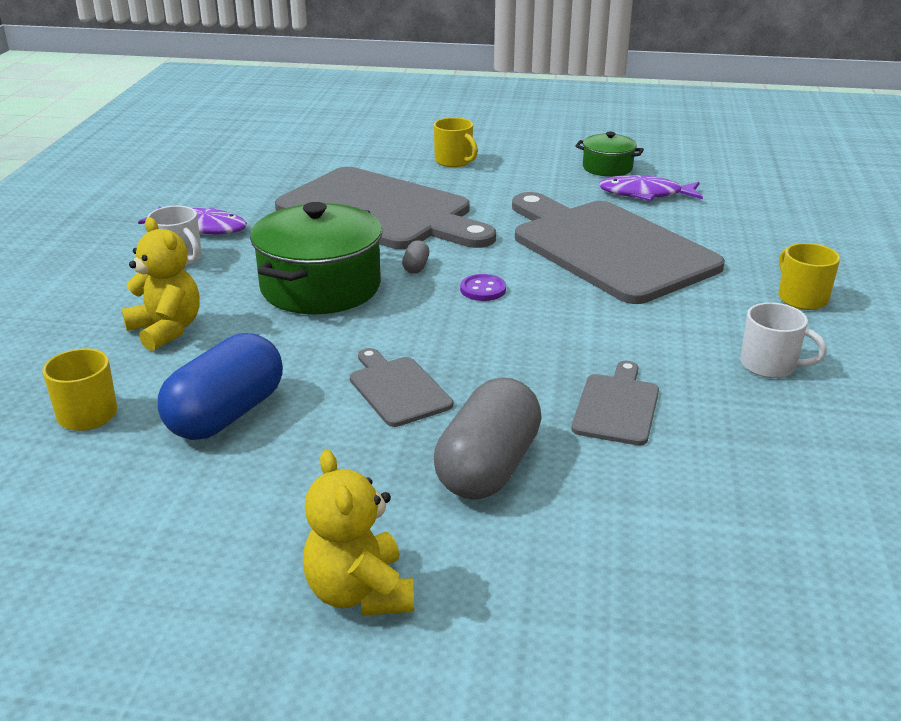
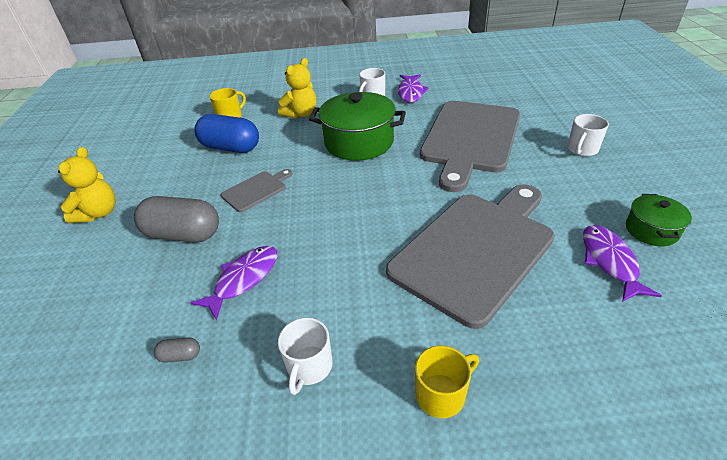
camera: 80 degrees right, 10 degrees up
(360, 593) = (98, 213): yellow teddy bear -> yellow teddy bear turned 135 degrees clockwise
(416, 267) = (398, 168): grey capsule -> grey capsule (180, 356)
(454, 161) = (582, 149): yellow mug -> white mug
(483, 289) = (379, 199): purple button -> none
(617, 406) = (243, 279): grey cutting board -> purple fish

